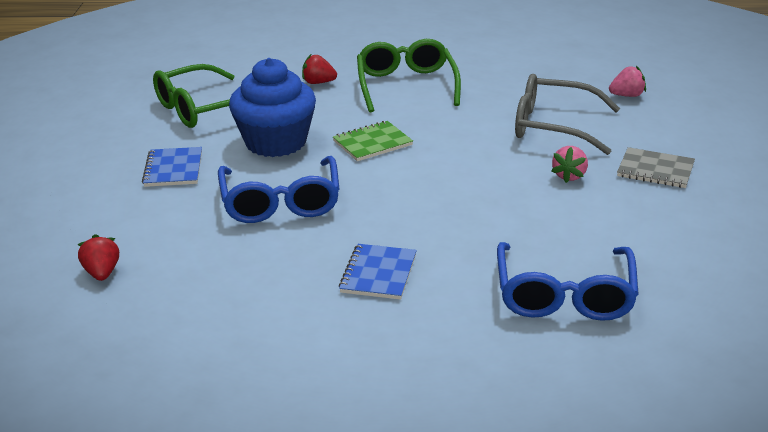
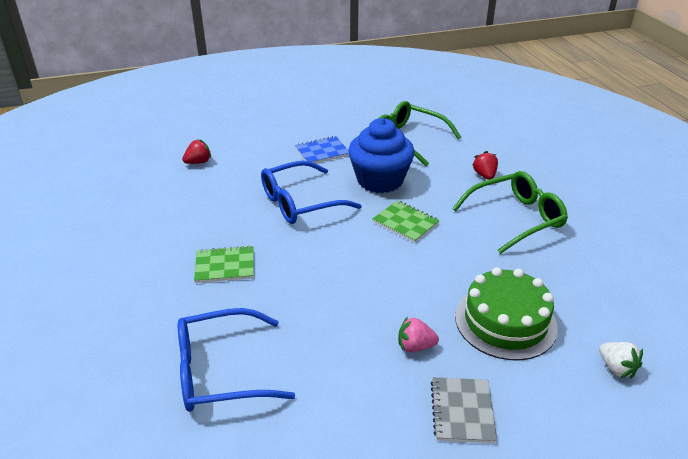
camera: 70 degrees right, 5 degrees up
(378, 274) = (225, 266): blue notebook -> green notebook
(554, 126) = (505, 321): grey glasses -> green cake
(627, 95) = (616, 368): pink strawberry -> white strawberry

